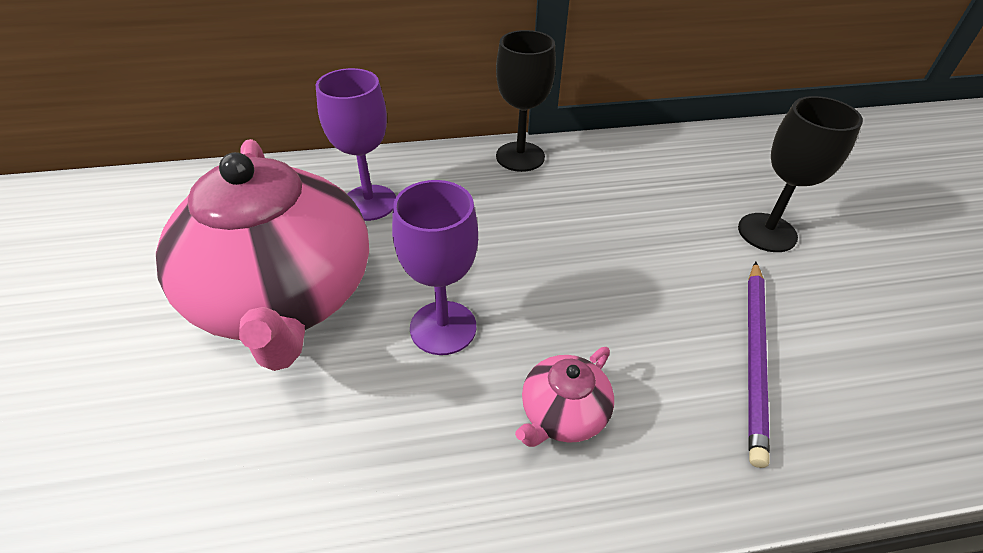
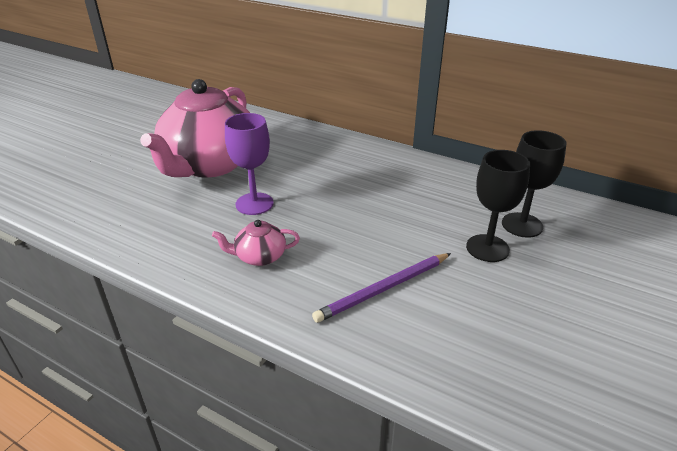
camera: 40 degrees right, 10 degrees down
(369, 203) = (288, 145): purple goblet -> none
(520, 157) = (391, 155): black goblet -> black goblet (522, 225)

